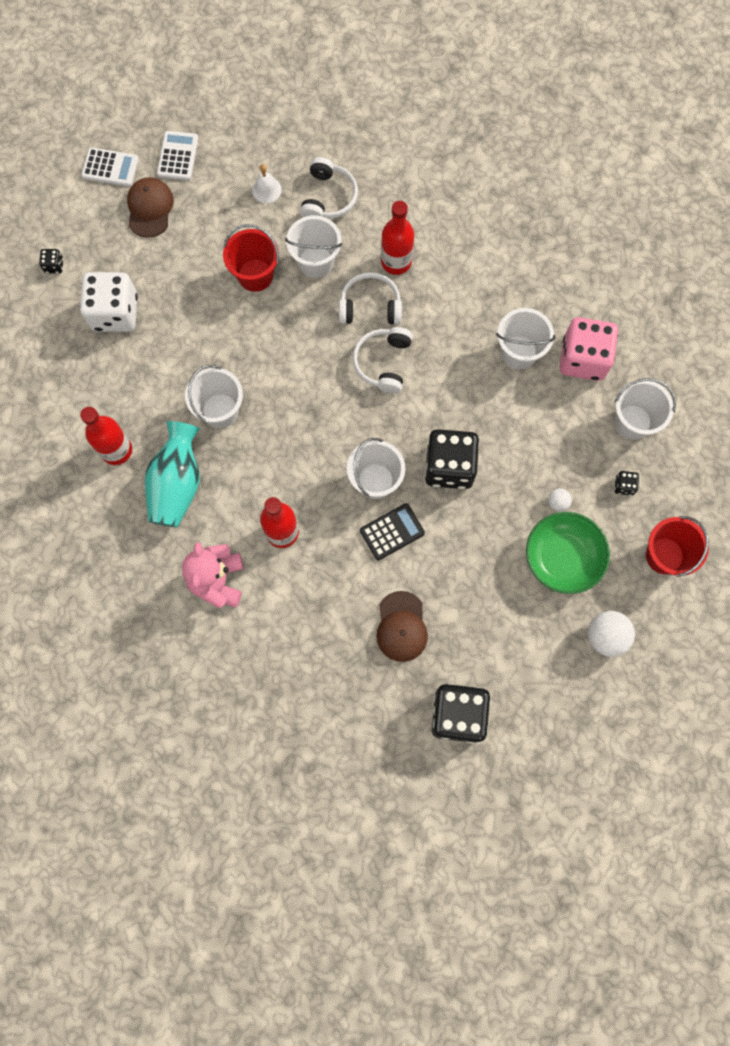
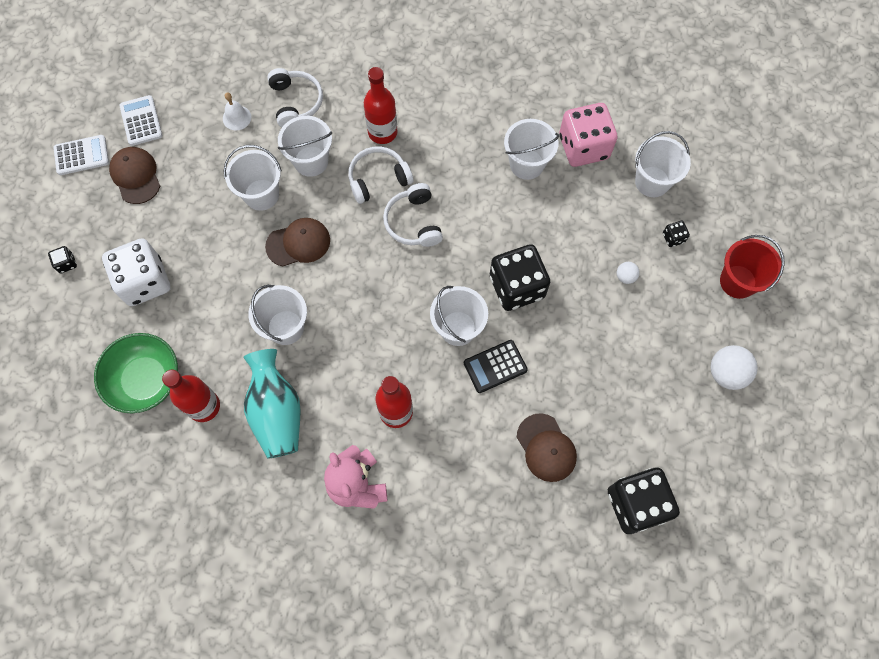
camera: 25 degrees left, 5 degrees down
(255, 275) = (261, 195): red bucket -> white bucket
(267, 336) = (298, 243): none -> brown cap
(392, 532) = (495, 366): black calculator -> black calculator turned 150 degrees counterclockwise
(562, 558) = (654, 322): green bowl -> green bowl (145, 379)

